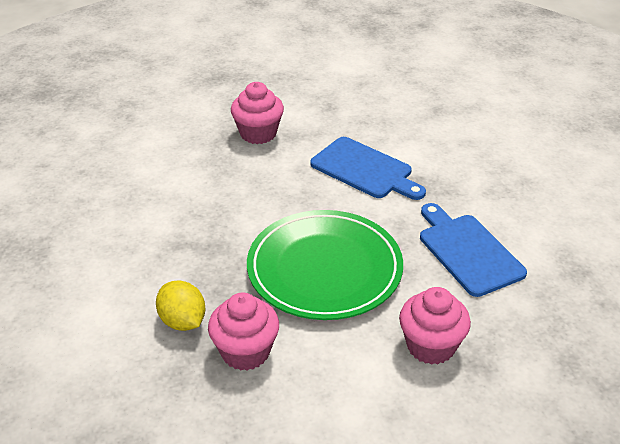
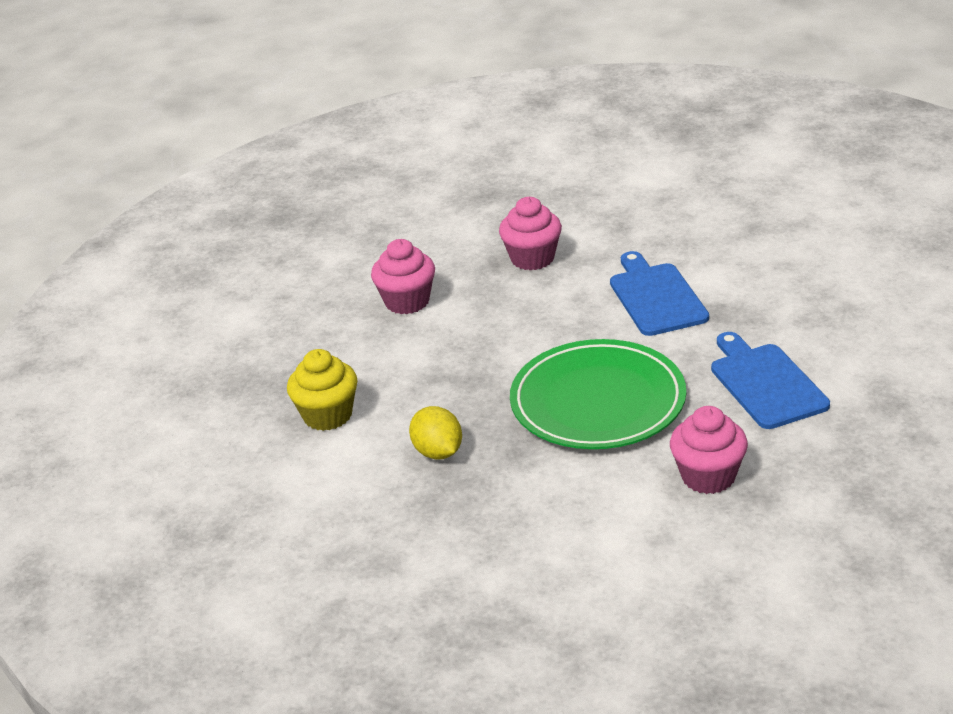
camera: 10 degrees right, 5 degrees down
(80, 283) = (327, 415): none -> yellow cupcake
(245, 352) = (504, 481): pink cupcake -> pink cupcake (407, 301)
(365, 170) = (656, 297): blue cutting board -> blue cutting board turned 150 degrees counterclockwise

